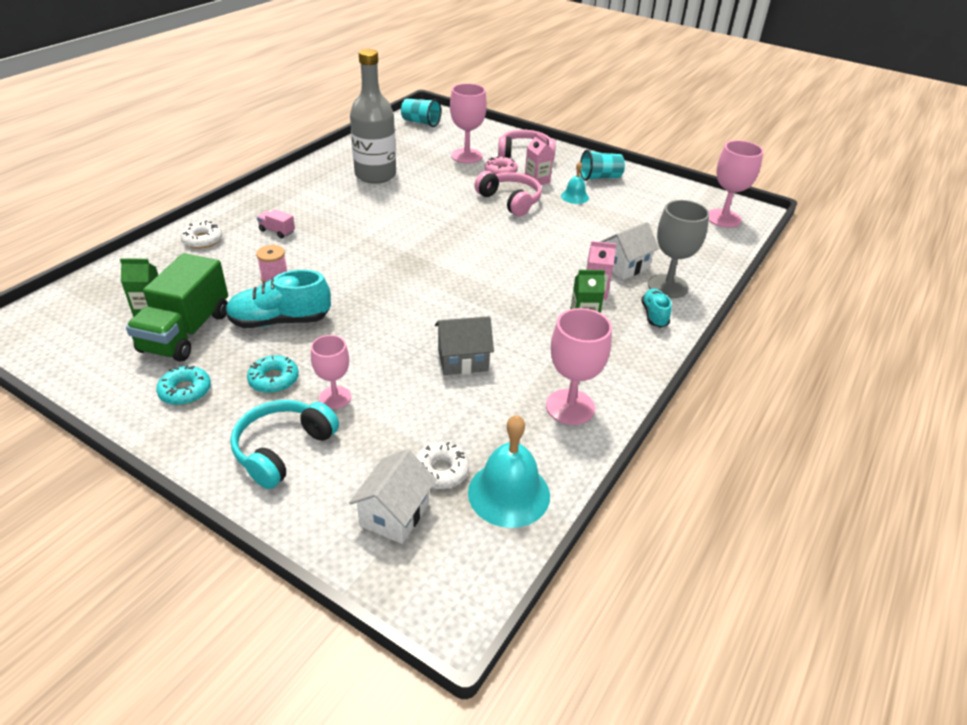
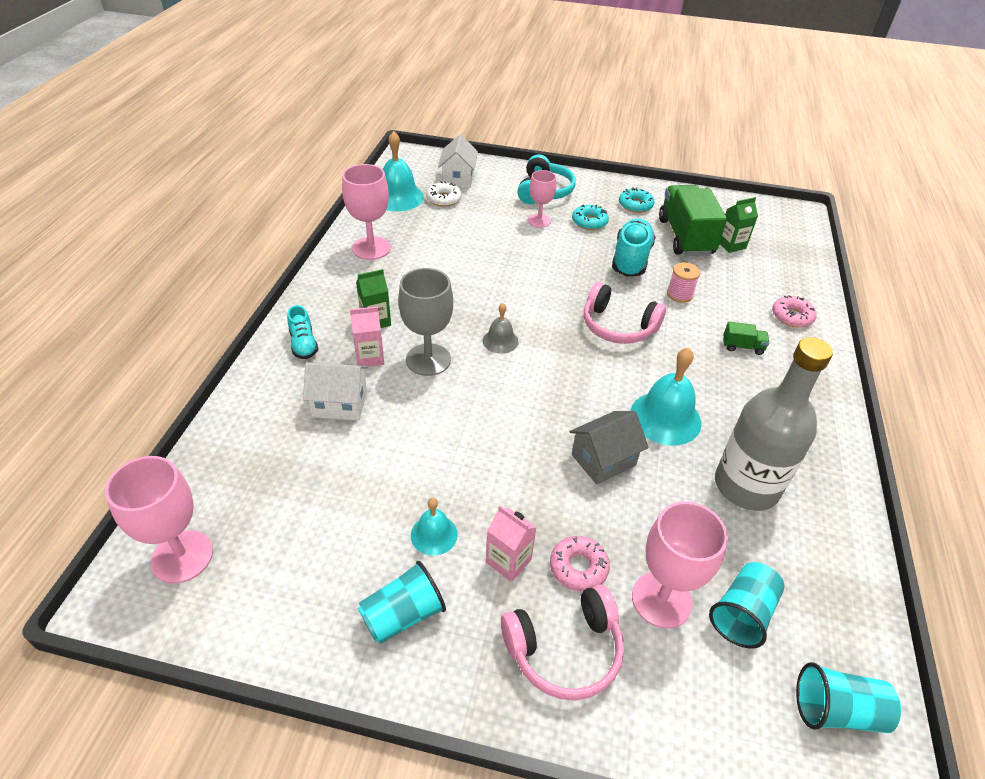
camera: 160 degrees right, 5 degrees up
(202, 240) = (792, 316): white donut -> pink donut
(277, 231) = (742, 346): pink truck -> green truck
(280, 321) = (631, 259): turquoise shoe -> turquoise shoe turned 45 degrees counterclockwise
(389, 209) = (665, 418): none -> turquoise bell
(431, 145) = (742, 613): none -> turquoise cup
(463, 360) = (467, 262): grey house -> grey house (603, 460)
(475, 279) = (500, 341): none -> grey bell
(510, 201) = (526, 488): pink headphones -> pink headphones (618, 326)
(624, 266) = (340, 404): white house -> white house turned 60 degrees clockwise
(667, 286) = (287, 387): grey goblet -> grey goblet (428, 360)

